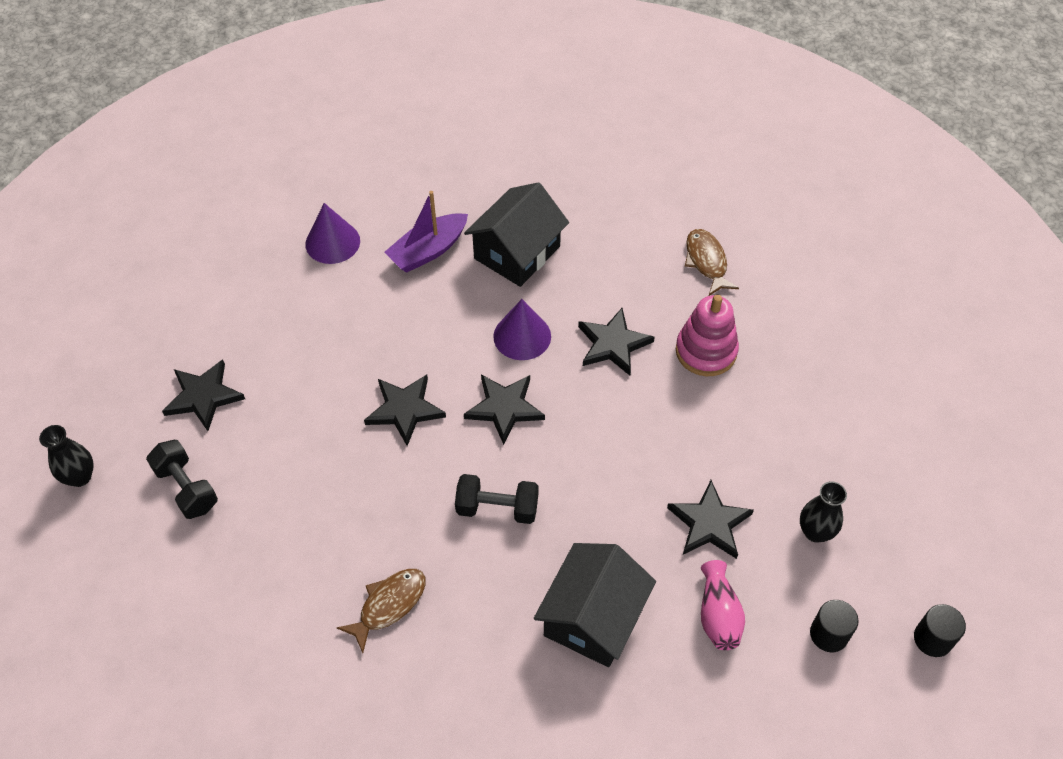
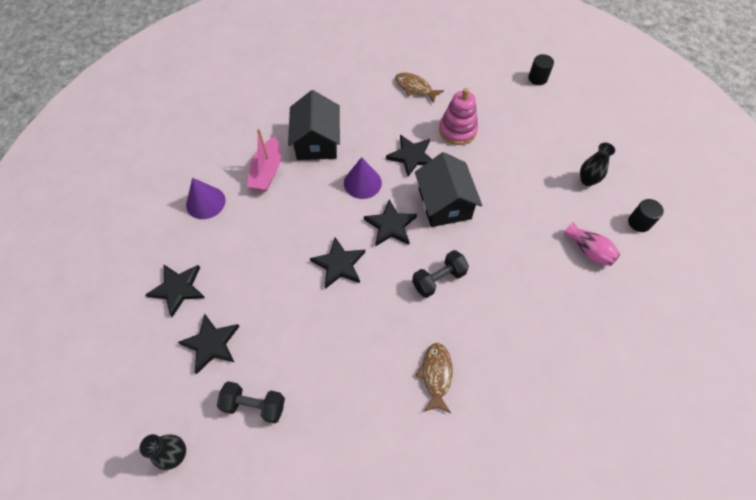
camera: 40 degrees left, 5 degrees up
(428, 251) = (267, 172): purple boat -> pink boat
(593, 617) = (538, 297): black house -> black house (444, 204)
(709, 523) = (541, 210): black star -> black star (178, 289)
(932, 639) = (677, 192): black cylinder -> black cylinder (537, 78)

